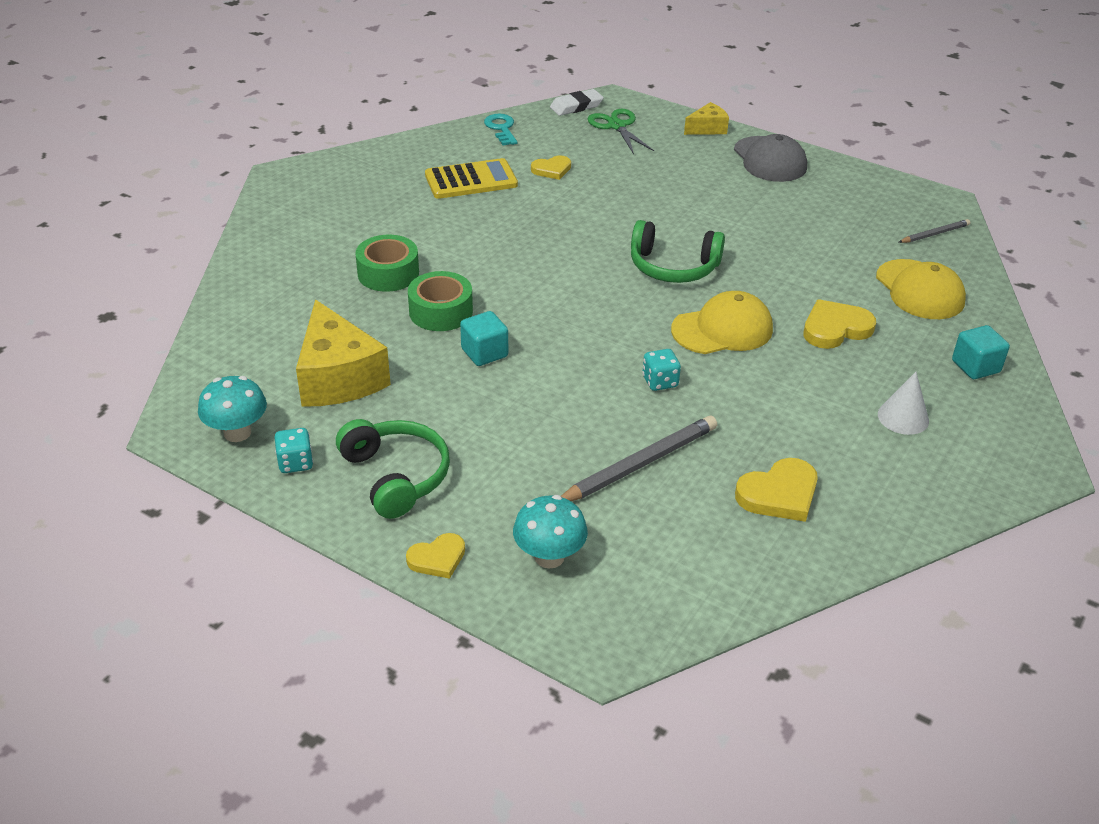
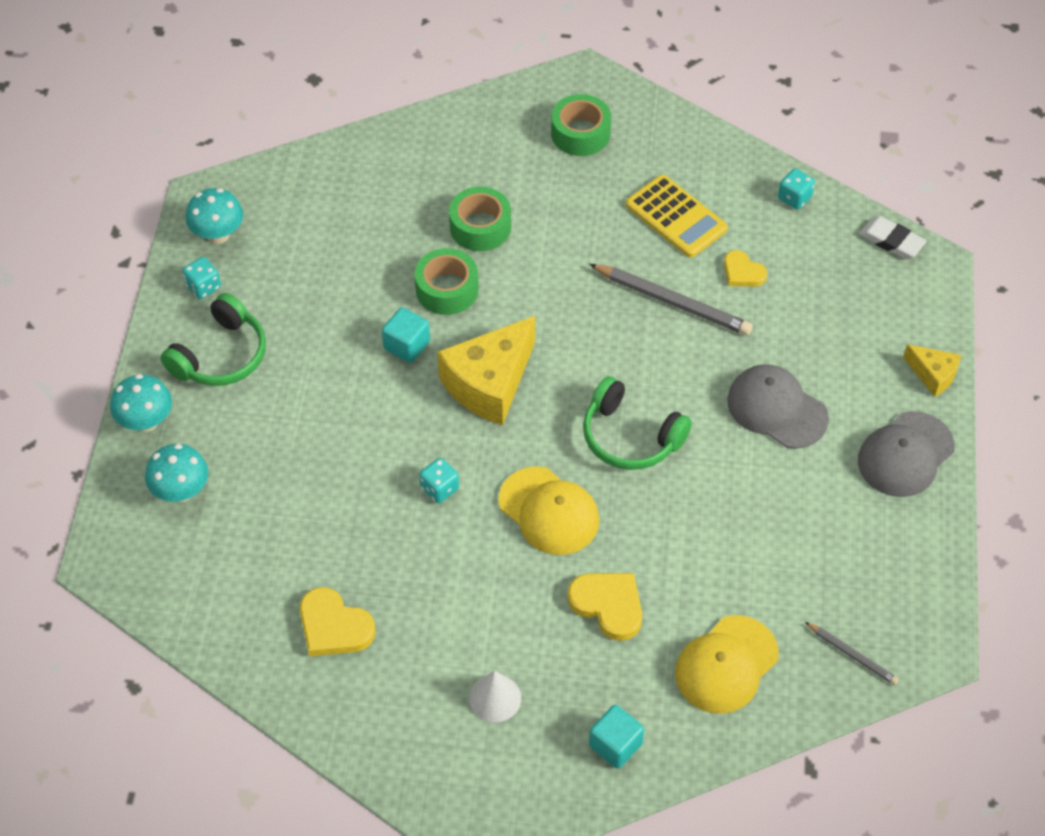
camera: 65 degrees right, 15 degrees up
(338, 377) = (318, 263): yellow cheese -> yellow cheese (490, 383)
(339, 195) = (580, 133): none -> green tape
(437, 558) = (146, 421): yellow heart -> turquoise mushroom
(501, 128) = (794, 198): turquoise key -> turquoise dice
(617, 126) = (875, 292): green scissors -> none
(639, 464) = (319, 512): grey pencil -> grey pencil (673, 302)
(673, 267) = (630, 437): green headphones -> green headphones turned 45 degrees counterclockwise
(693, 196) = (777, 409): none -> grey cap

